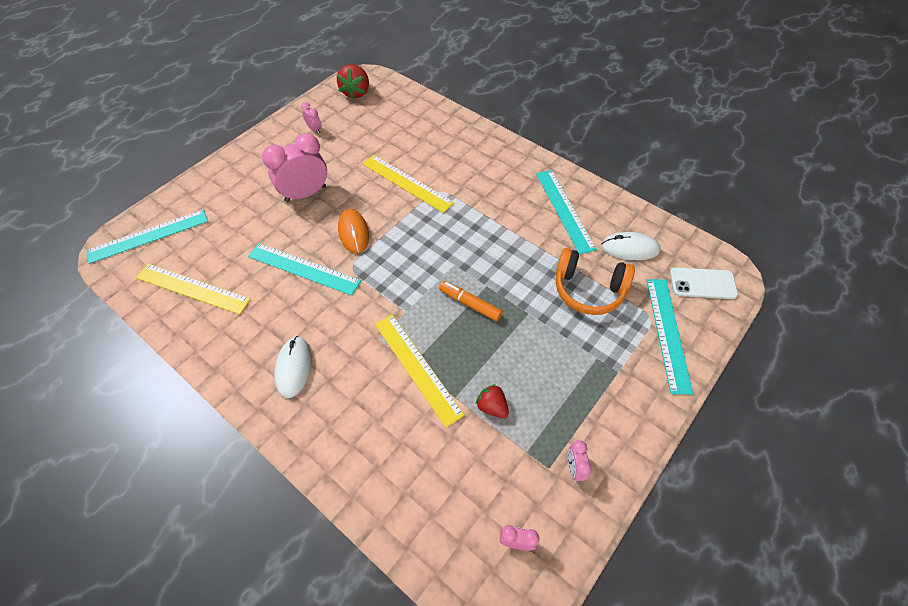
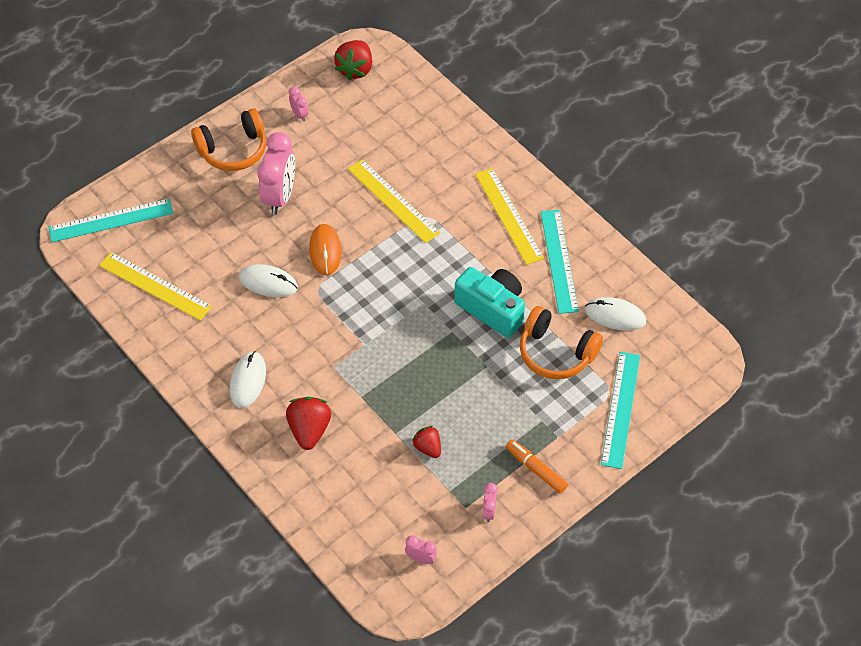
camera: 10 degrees right, 0 degrees up
(260, 163) = (233, 150): none -> orange headphones
(303, 268) = (268, 283): turquoise ruler -> white mouse
(305, 194) = (280, 197): pink clock -> pink clock turned 120 degrees clockwise
(365, 409) = (309, 430): none -> red strawberry
(417, 367) = (365, 400): yellow ruler -> yellow ruler (508, 215)
(470, 304) = (430, 347): orange marker -> orange marker (536, 469)
(518, 260) = (492, 309): none -> turquoise camera
(702, 283) = (677, 365): white phone -> none

